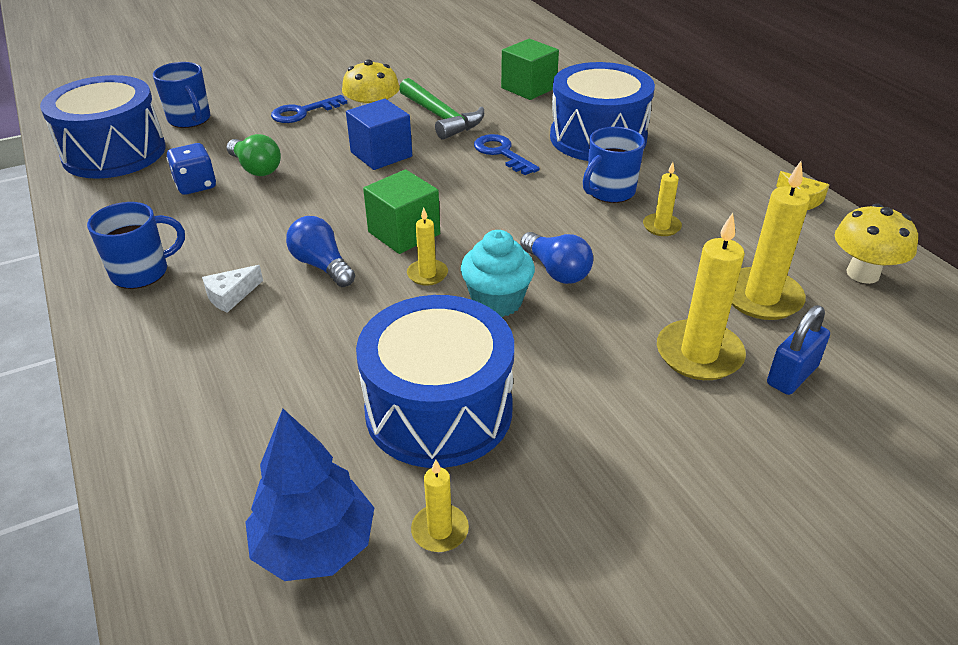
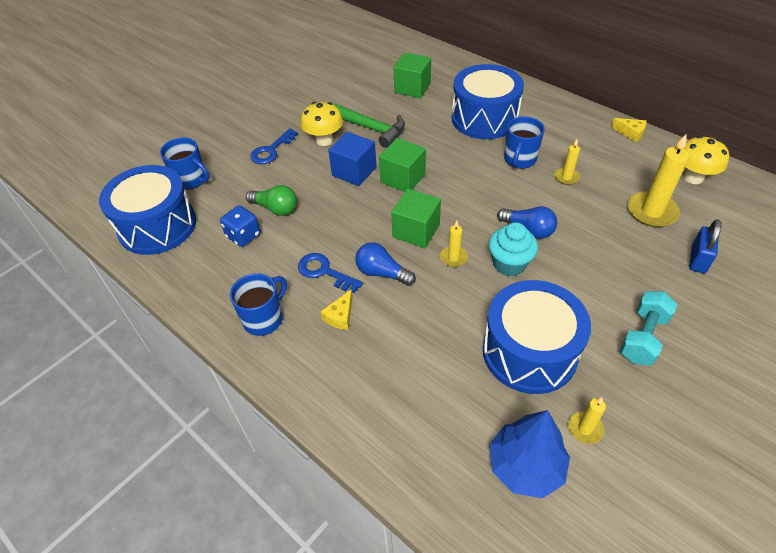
camera: 20 degrees left, 10 degrees up
(231, 295) = (340, 316): white cheese -> yellow cheese
(435, 175) = (403, 178): none -> green cube
(501, 153) = (432, 148): blue key -> blue key (324, 272)
(623, 446) = (643, 337): none -> turquoise dumbbell
(699, 354) = (643, 262): yellow candle -> none

